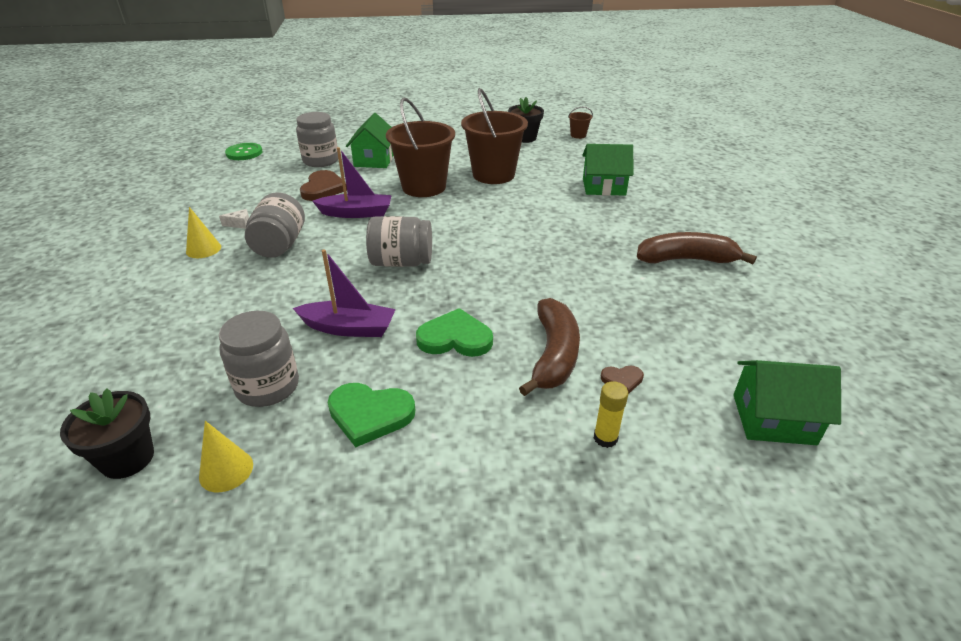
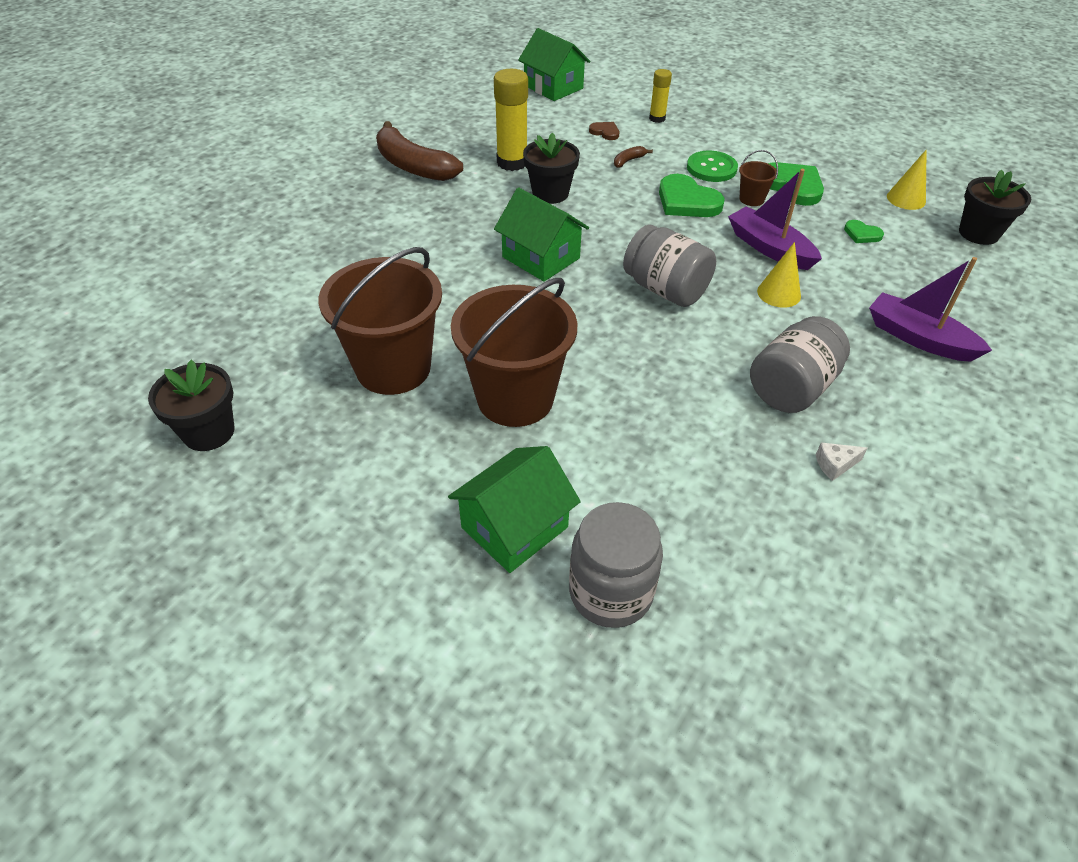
camera: 140 degrees left, 10 degrees up
(203, 249) = (900, 435): yellow cone -> yellow cone (779, 293)
(240, 224) = (835, 465): white cheese -> white cheese turned 45 degrees counterclockwise
(244, 153) = (756, 756): green button -> green button (711, 168)
(268, 386) = (862, 234): grey jar -> green heart
(323, 188) = (664, 486): brown heart -> none
(356, 213) = (655, 395): purple boat -> purple boat (918, 338)
(553, 355) = (628, 161): brown banana -> brown banana, size x0.40
(565, 288) = (550, 193): none -> black flower pot
(578, 135) = (132, 385): brown bucket -> brown bucket (751, 199)
(603, 187) = (312, 270): green house -> green house (541, 258)
(634, 299) = (512, 162): none -> yellow glue stick

